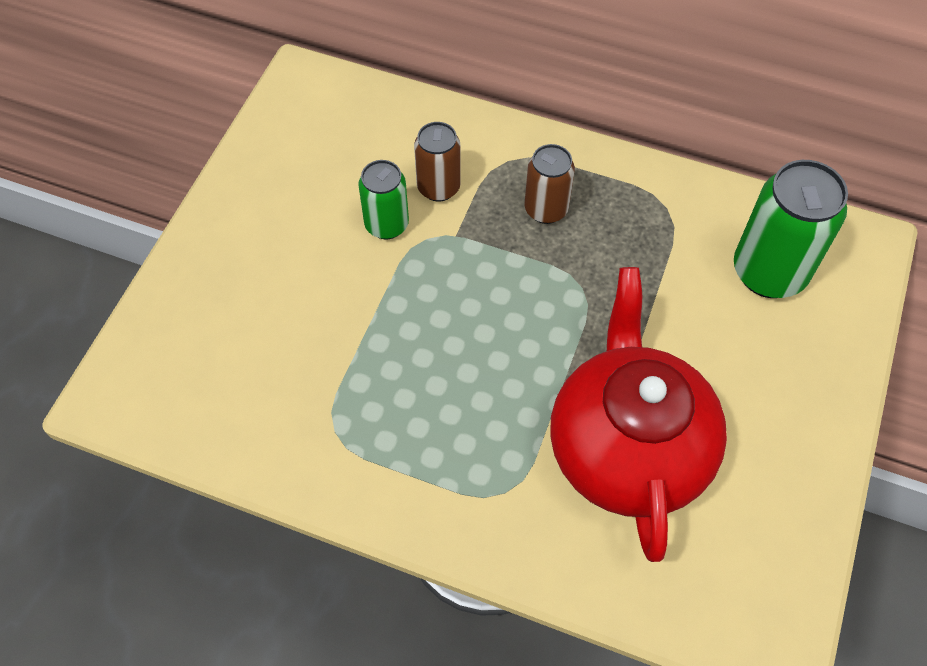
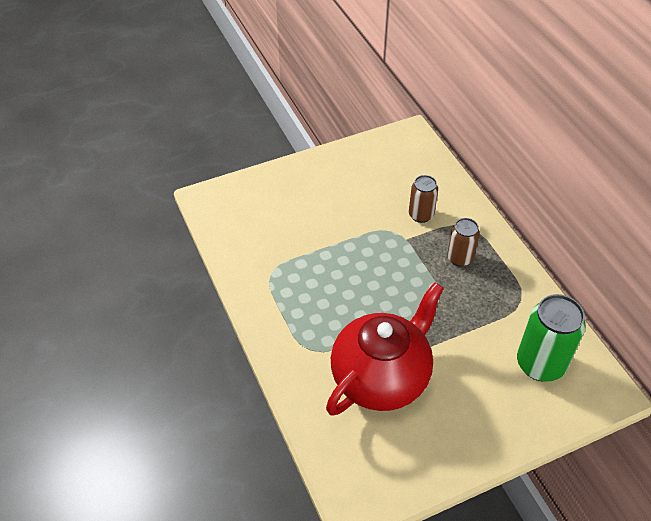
camera: 45 degrees right, 10 degrees down
(386, 225) = (381, 213): green can -> none

